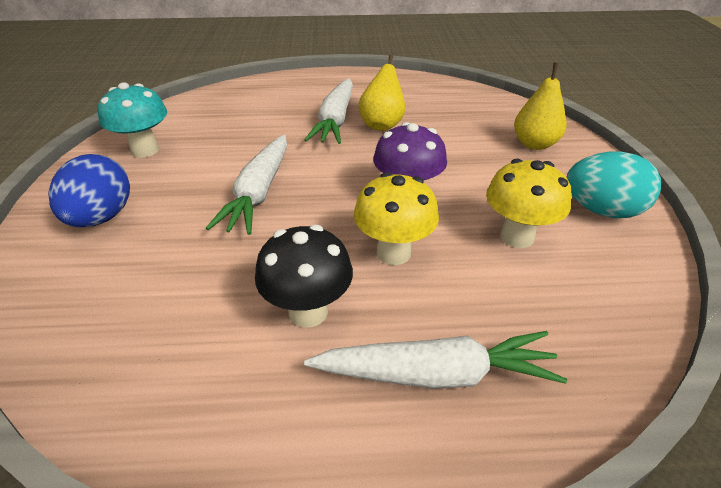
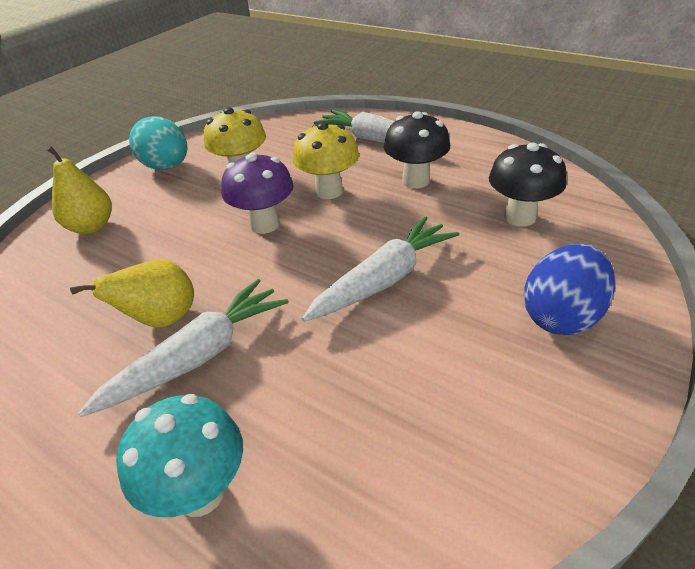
camera: 140 degrees left, 0 degrees up
(145, 150) = (492, 426): turquoise mushroom -> turquoise mushroom (200, 493)
(151, 305) = (520, 217): none -> black mushroom

